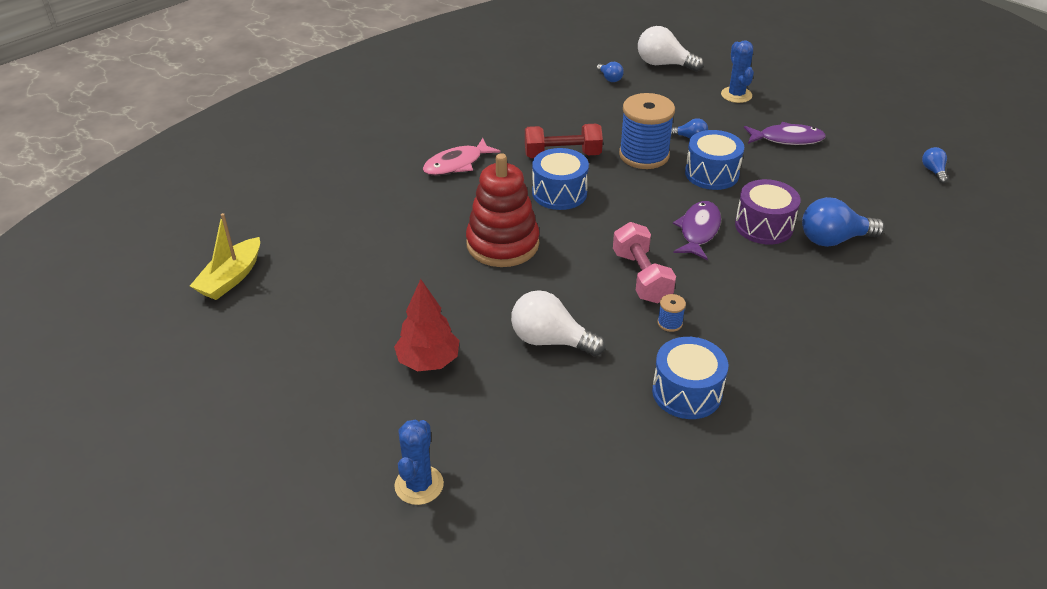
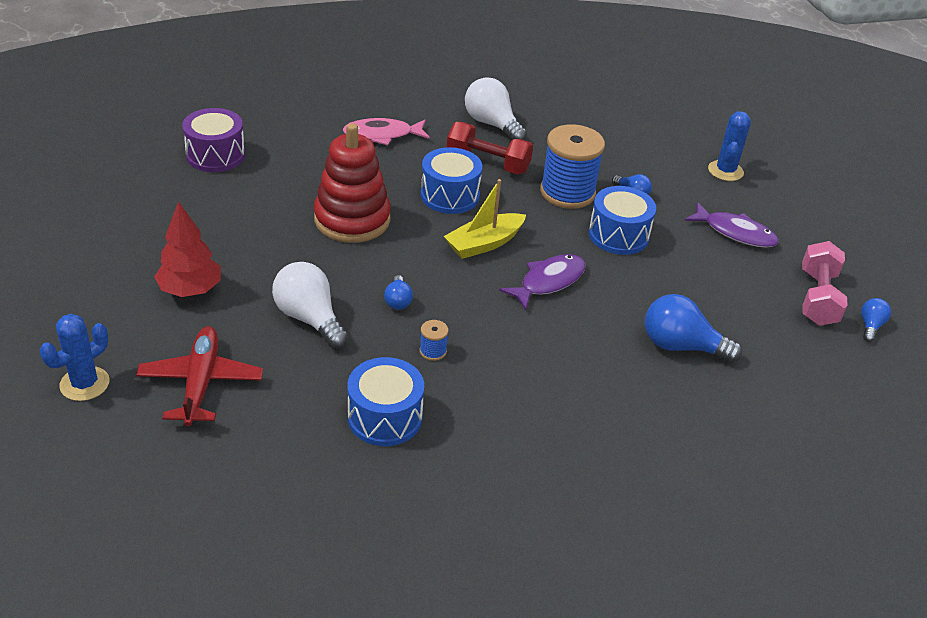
camera: 25 degrees right, 0 degrees up
(231, 278) = (105, 157): yellow boat -> yellow boat (484, 243)
(517, 435) = (201, 383): none -> red plane
(609, 78) = (608, 110): blue light bulb -> blue light bulb (398, 301)
(641, 277) = (449, 300): pink dumbbell -> pink dumbbell (817, 298)
(664, 64) = (678, 115): white light bulb -> white light bulb (492, 124)
(764, 226) = (620, 304): purple drum -> purple drum (215, 155)

